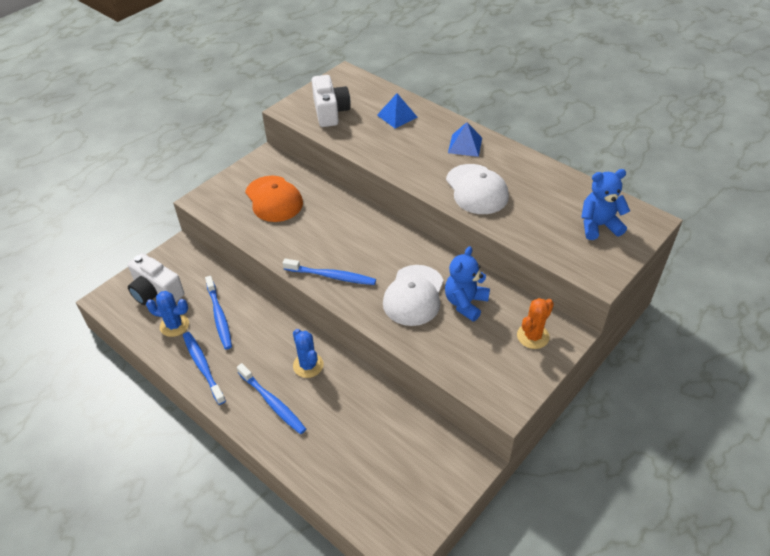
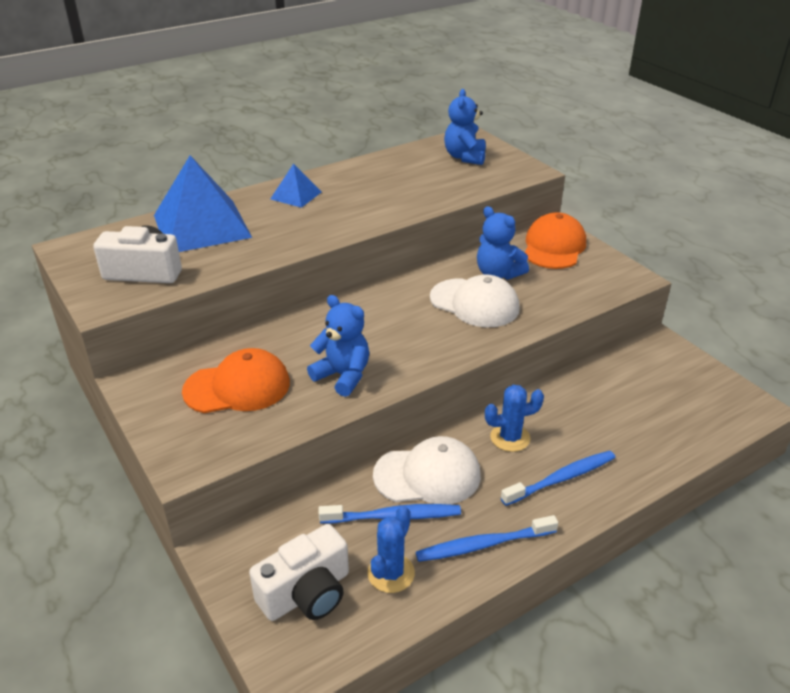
camera: 75 degrees left, 10 degrees down
(298, 243) = (343, 376): none -> blue teddy bear
(331, 276) = (418, 357): blue toothbrush -> none
(397, 116) = (202, 226): blue pyramid -> blue pyramid, size x2.07
(476, 189) = (376, 203): white cap -> white cap (427, 475)
(533, 336) = (554, 247): orange cactus -> orange cap

